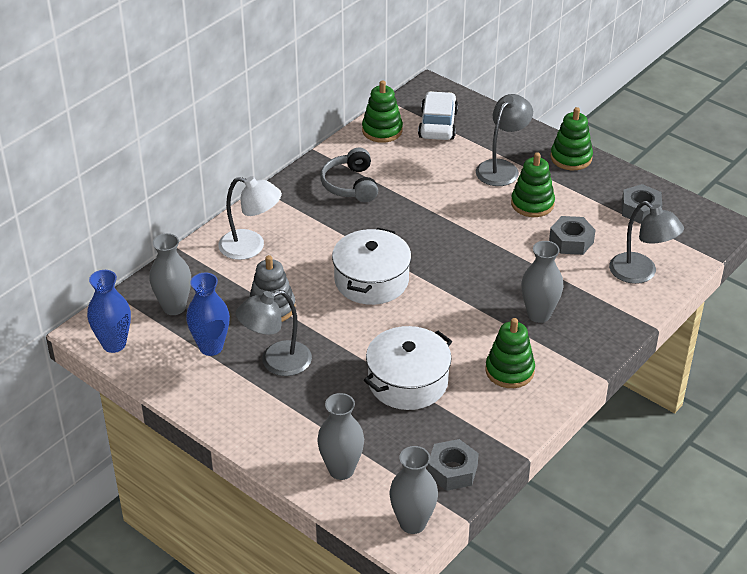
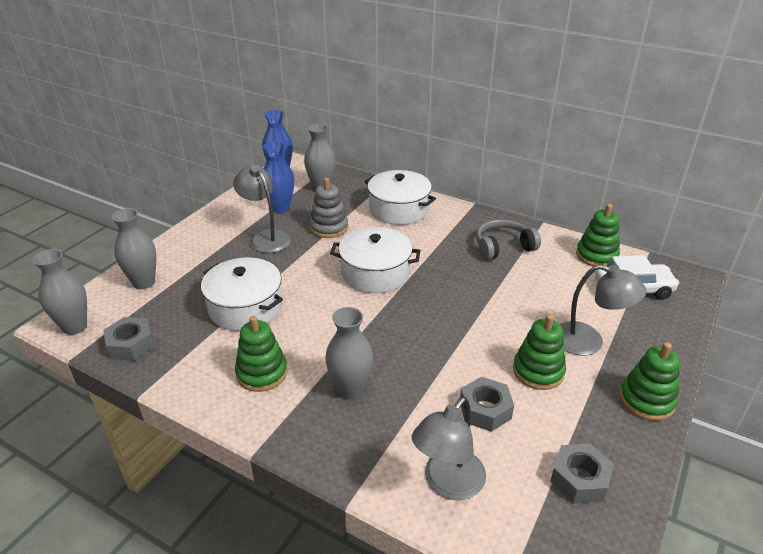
camera: 80 degrees right, 5 degrees down
(251, 247) = (399, 209): white lamp -> white pot

